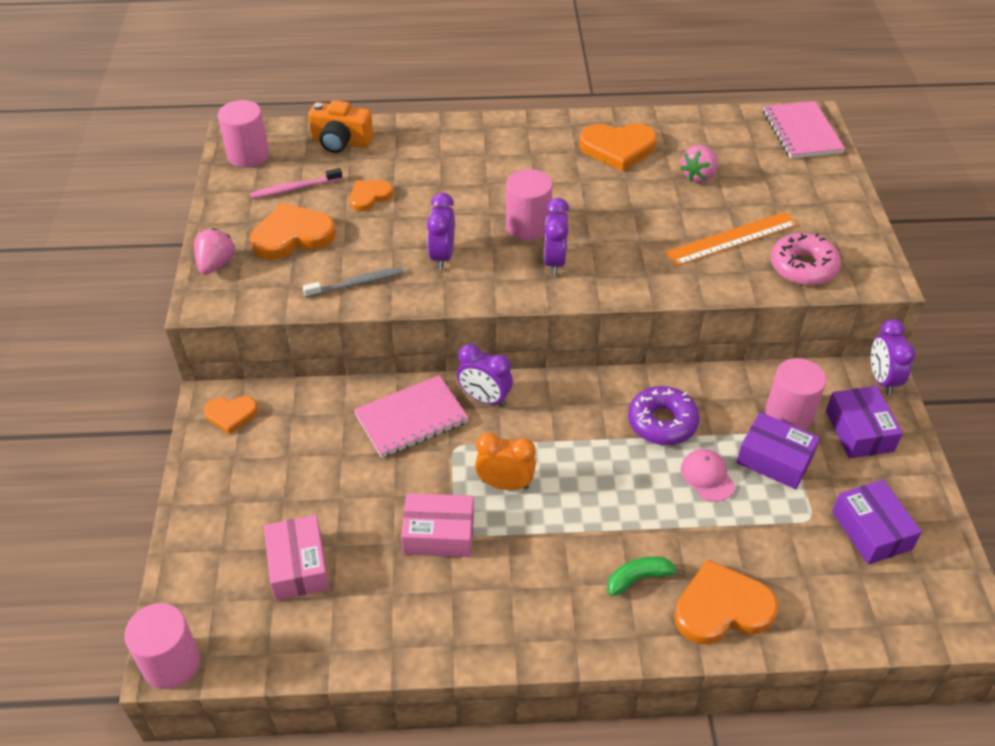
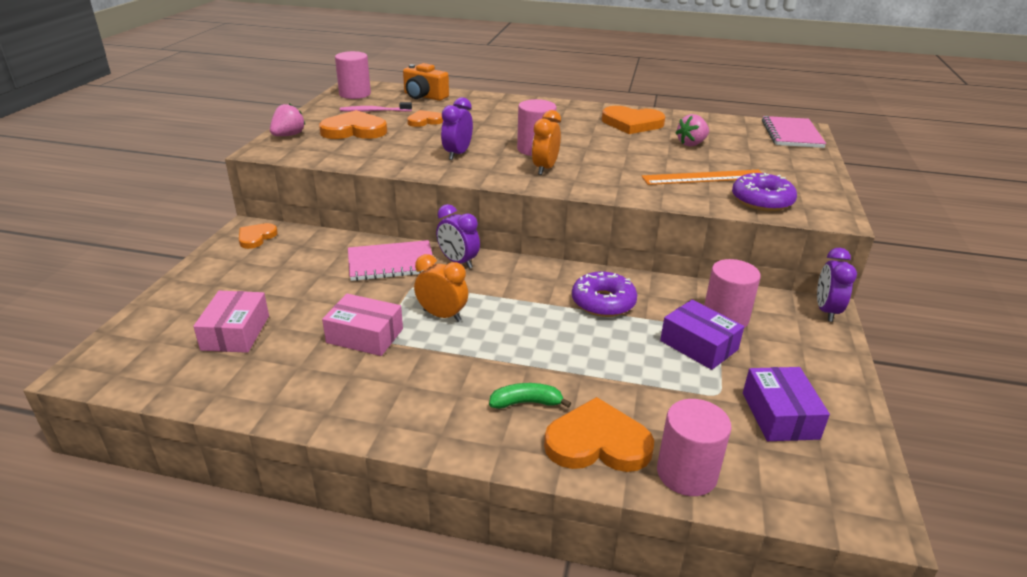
camera: 15 degrees right, 15 degrees down
(171, 663) = (85, 372): pink cylinder -> pink cylinder (686, 473)
(231, 414) = (256, 237): orange heart -> orange heart turned 105 degrees clockwise
(356, 283) = (382, 157): grey toothbrush -> none
(554, 261) = (545, 168): purple clock -> orange clock
(707, 476) = (628, 345): pink cap -> none
(803, 267) = (762, 201): pink donut -> purple donut
(859, 431) = (791, 341): purple box -> none

